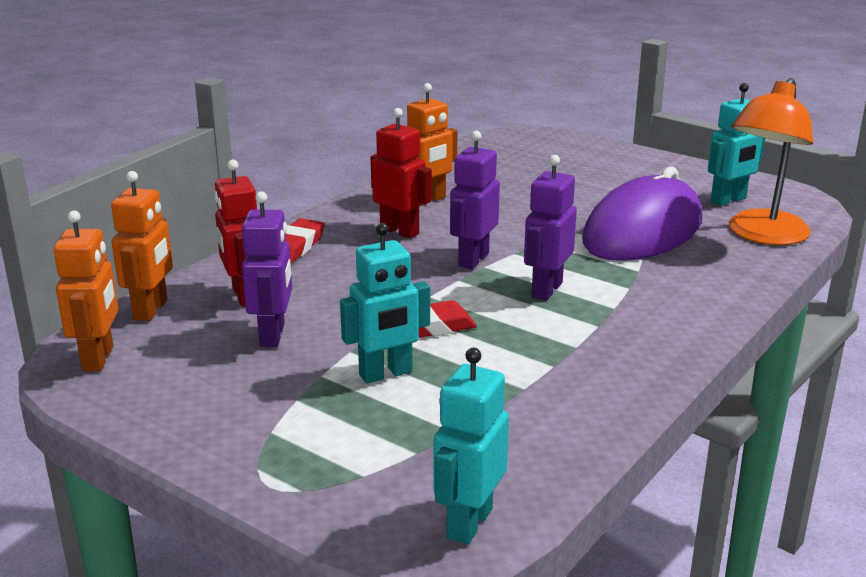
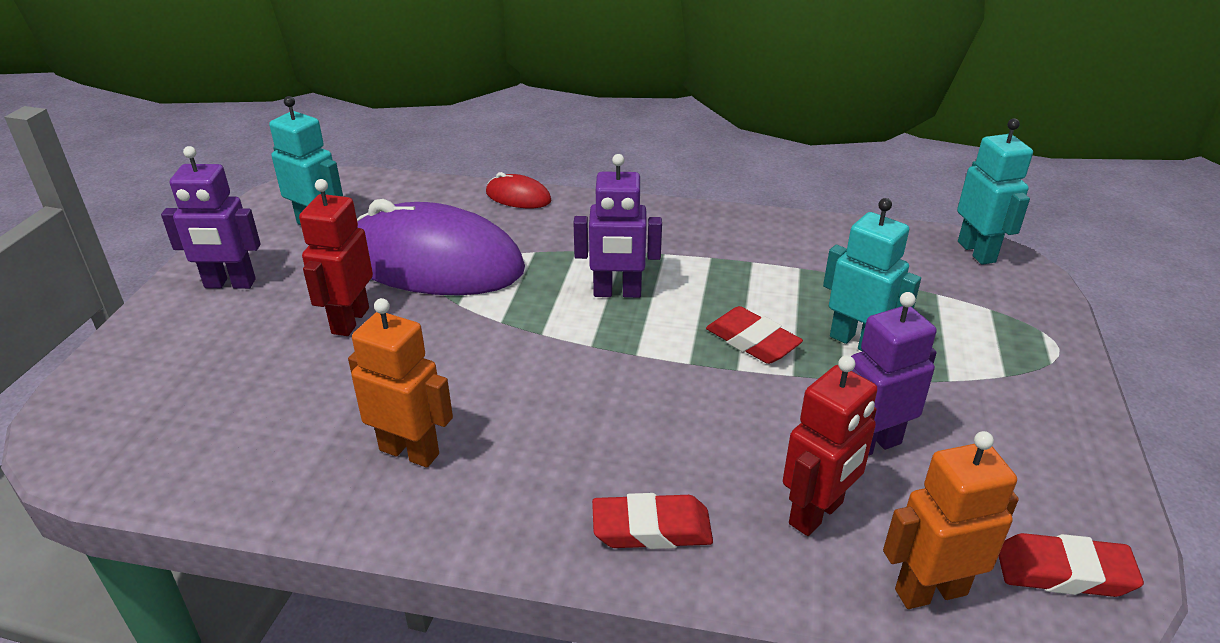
camera: 115 degrees left, 10 degrees up
(99, 358) = (1063, 572): orange robot -> red eraser
(400, 231) = (534, 442): red robot -> red robot (350, 320)
(468, 523) = (977, 252): turquoise robot -> turquoise robot turned 105 degrees counterclockwise
(473, 260) = (580, 357): purple robot -> purple robot (230, 284)
(748, 280) = (518, 197): none -> red mouse
(762, 235) = (409, 199): orange lamp -> none

